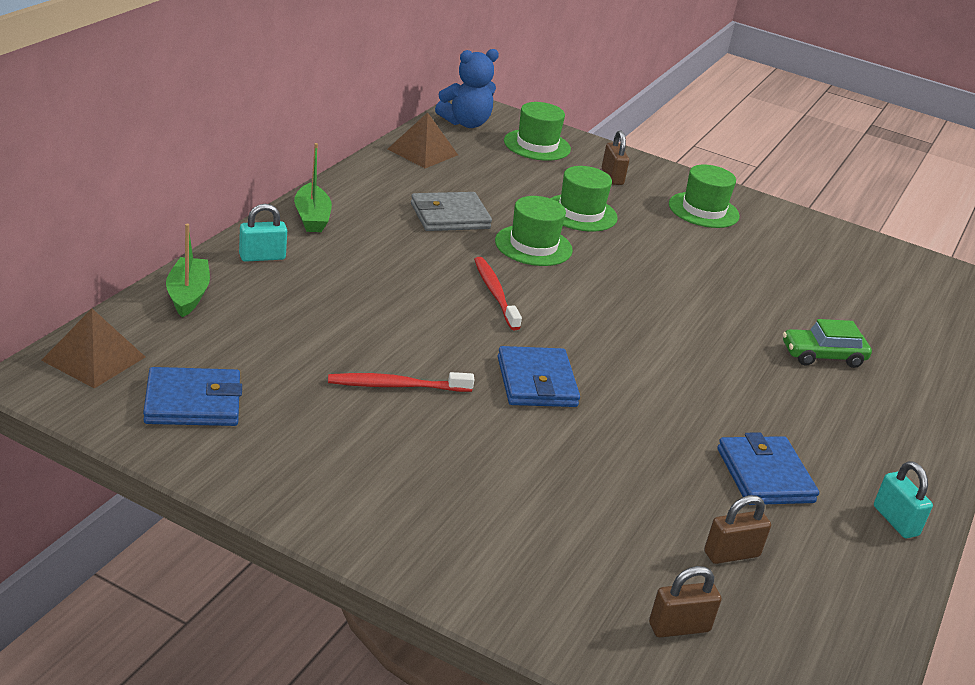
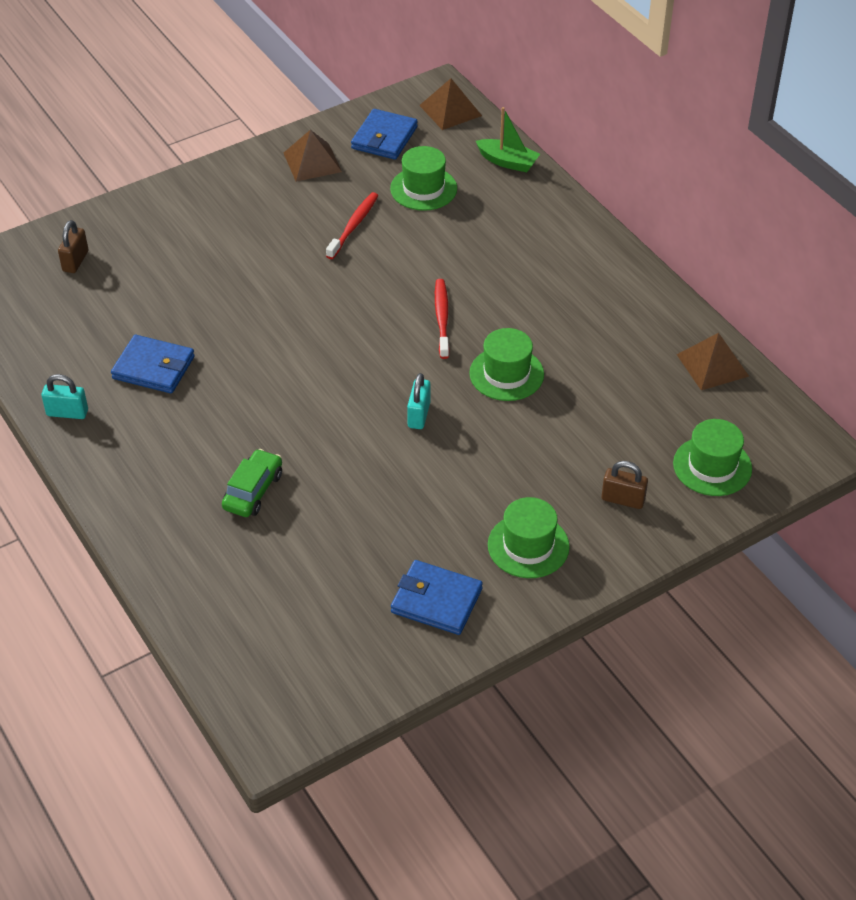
camera: 125 degrees right, 15 degrees up
(262, 257) = (547, 209): turquoise padlock -> turquoise padlock (419, 415)
(290, 455) = (312, 162): none -> brown pyramid
(312, 217) = (600, 252): green boat -> none
(450, 216) = (577, 338): grey wallet -> none
(466, 123) = (777, 426): blue teddy bear -> none
(495, 293) = (442, 318): red toothbrush -> red toothbrush turned 105 degrees counterclockwise
(536, 382) = (319, 295): blue wallet -> blue wallet (436, 600)
(580, 213) = (554, 435): green hat -> green hat (423, 189)
(731, 554) = (105, 312): brown padlock -> none

